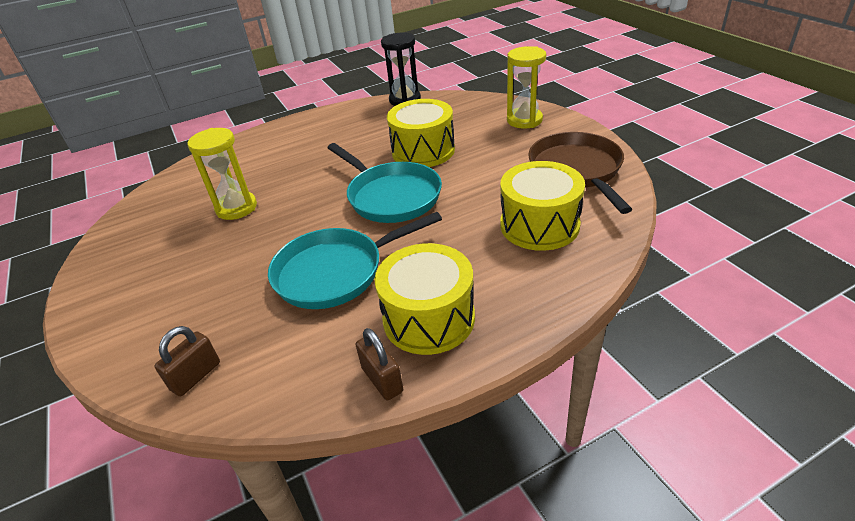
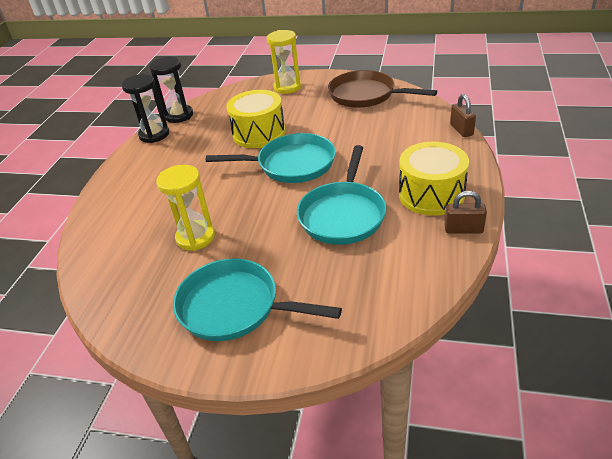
camera: 50 degrees left, 0 degrees up
(156, 281) = (235, 307): none -> turquoise pan
(196, 376) = (377, 310): brown padlock -> brown padlock (461, 130)
(363, 107) = (154, 135): none -> black hourglass
(539, 225) = (398, 127): yellow drum -> none

